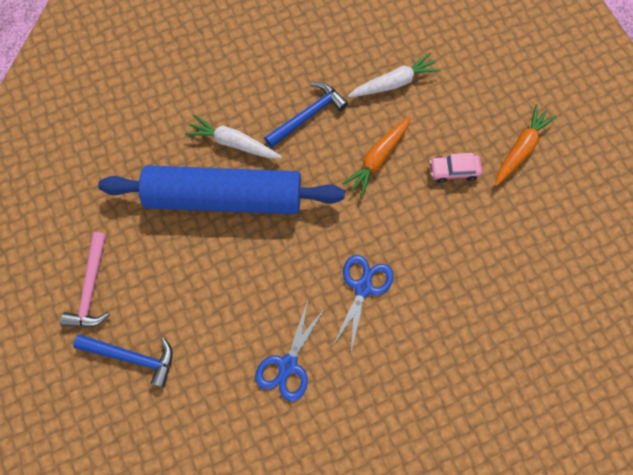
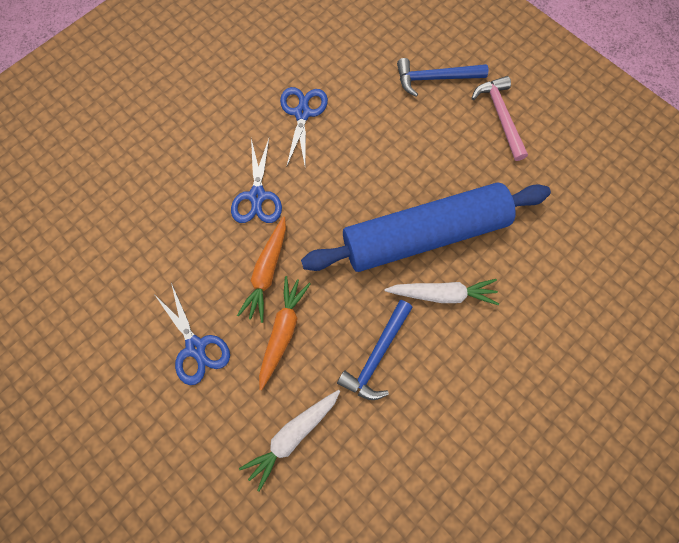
camera: 160 degrees right, 0 degrees up
(454, 170) = (196, 347): pink car -> blue scissors
(520, 149) = (124, 400): orange carrot -> orange carrot (267, 272)

